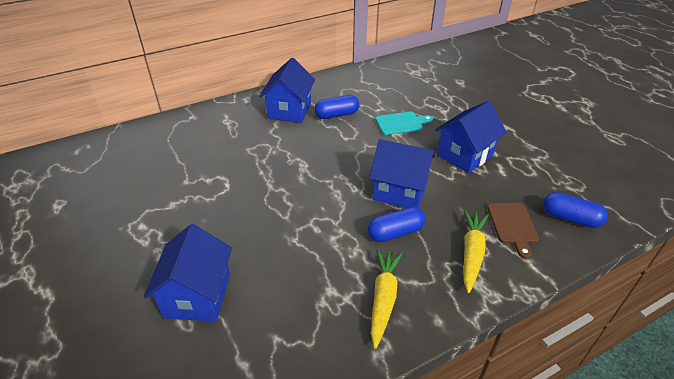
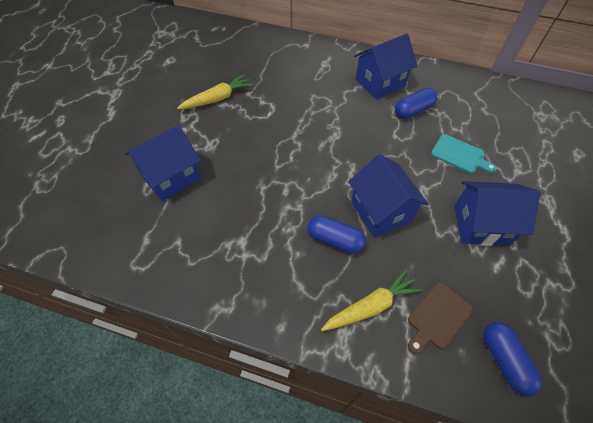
camera: 45 degrees right, 15 degrees up
(337, 115) = (413, 111): blue capsule -> blue capsule turned 60 degrees counterclockwise
(383, 298) = (266, 277): yellow carrot -> yellow carrot (217, 99)

